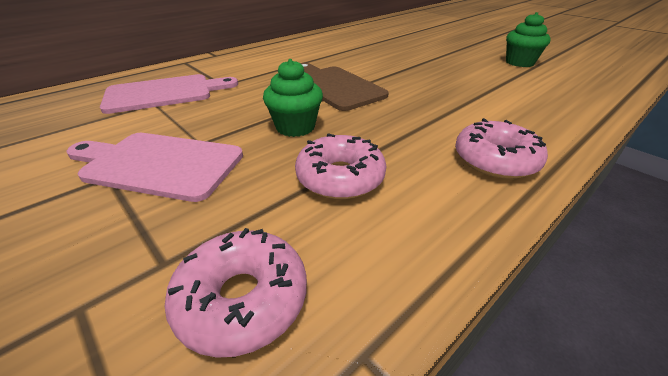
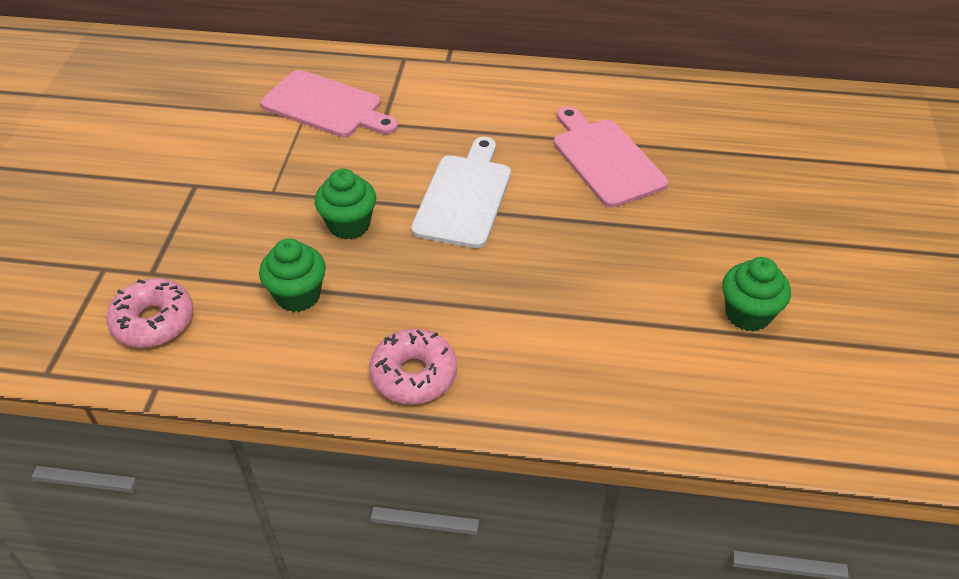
camera: 50 degrees right, 10 degrees up
(158, 164) = (228, 194): pink cutting board -> pink cutting board (605, 159)
(335, 86) = (464, 197): brown cutting board -> white cutting board
(340, 177) = (298, 295): pink donut -> green cupcake

